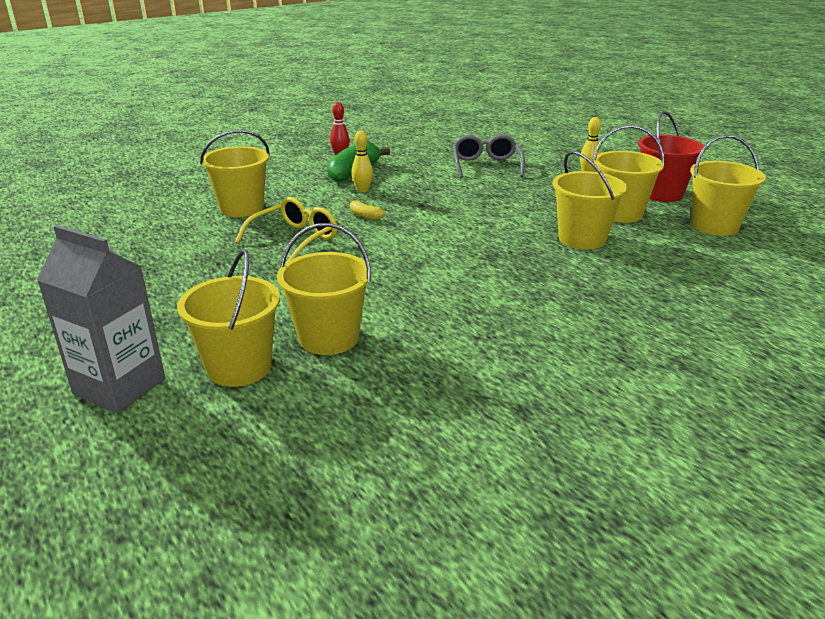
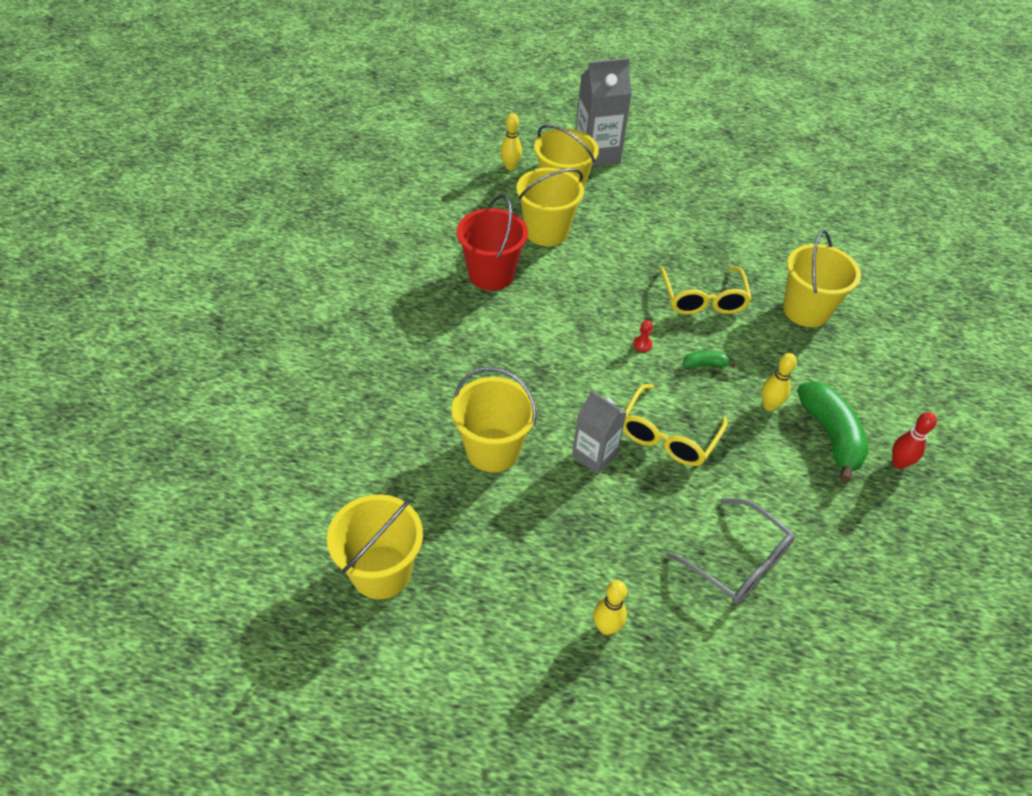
camera: 135 degrees right, 20 degrees up
(242, 429) = (510, 167): none -> yellow bowling pin
(364, 215) = (705, 364): yellow banana -> green banana
(389, 238) = (642, 344): none -> red pawn
(449, 203) = (668, 436): none -> yellow glasses
(511, 214) = (594, 455): none -> grey carton
(620, 213) = (494, 532): yellow bucket -> none
(661, 194) = (482, 627): red bucket -> red bucket (491, 274)

